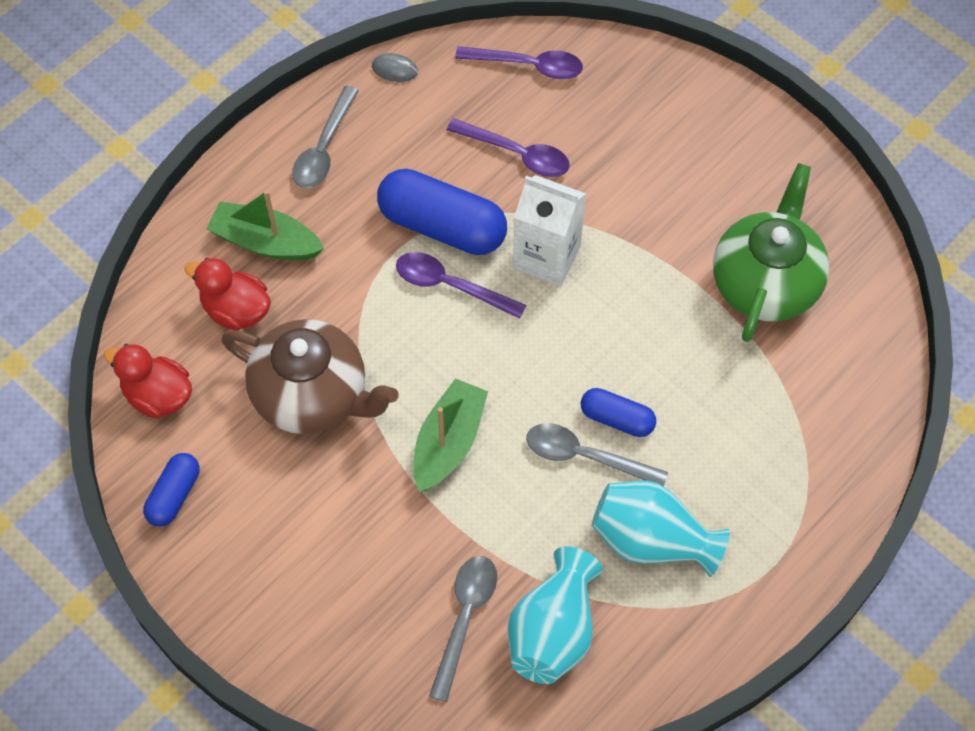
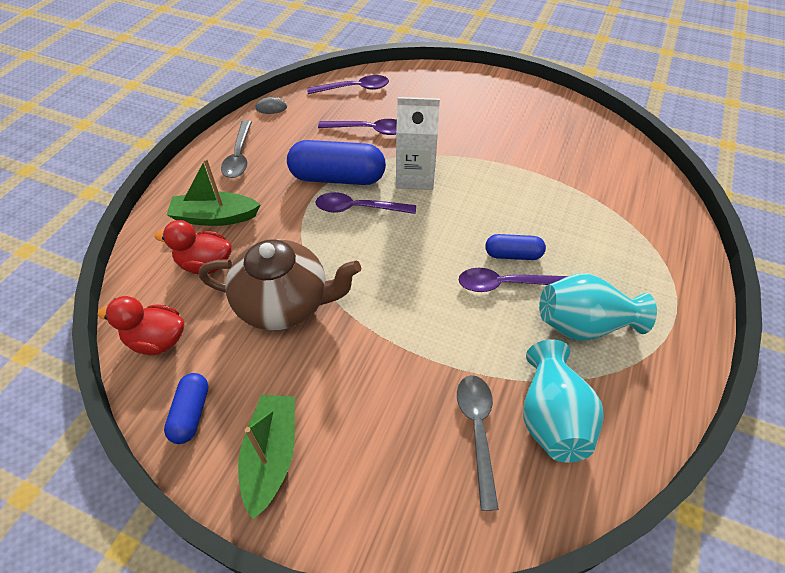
camera: 20 degrees left, 10 degrees down
(448, 442) = (402, 305): green boat -> green boat (271, 456)
(584, 456) = (504, 284): grey spoon -> purple spoon
(766, 283) = (558, 155): green teapot -> none

